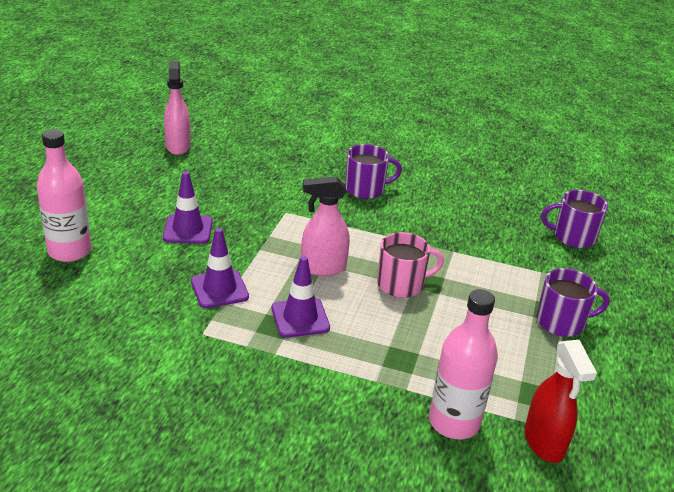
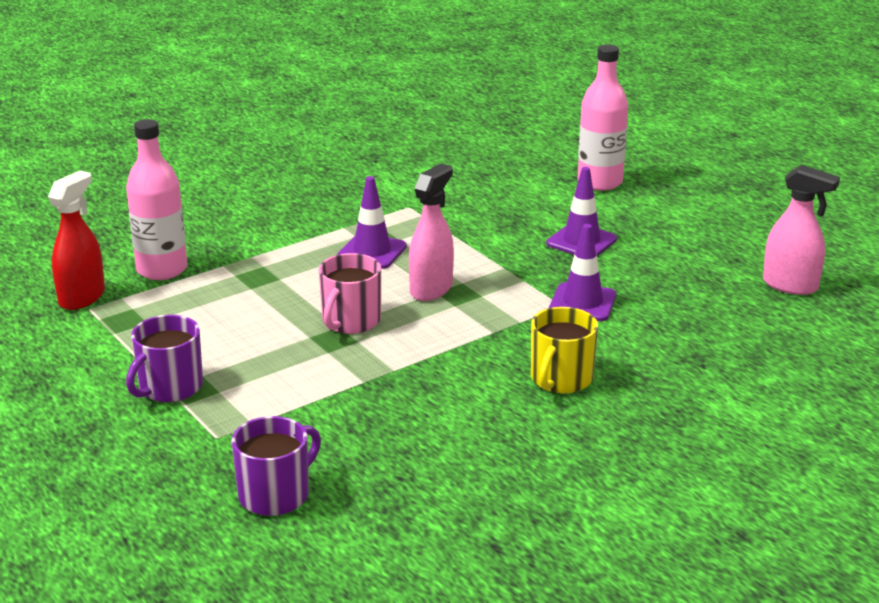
camera: 130 degrees right, 5 degrees down
(219, 289) = (460, 229): purple traffic cone -> purple traffic cone (582, 303)
(366, 189) = (560, 379): purple mug -> yellow mug
(544, 443) = (82, 297): red spray bottle -> red spray bottle turned 90 degrees clockwise

